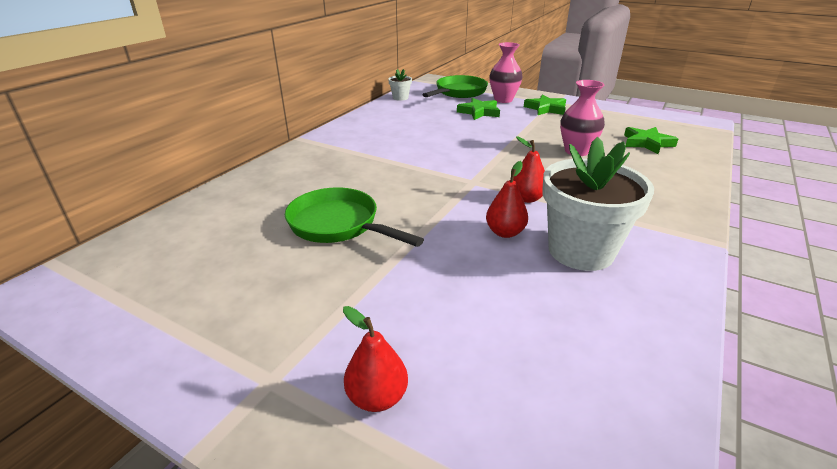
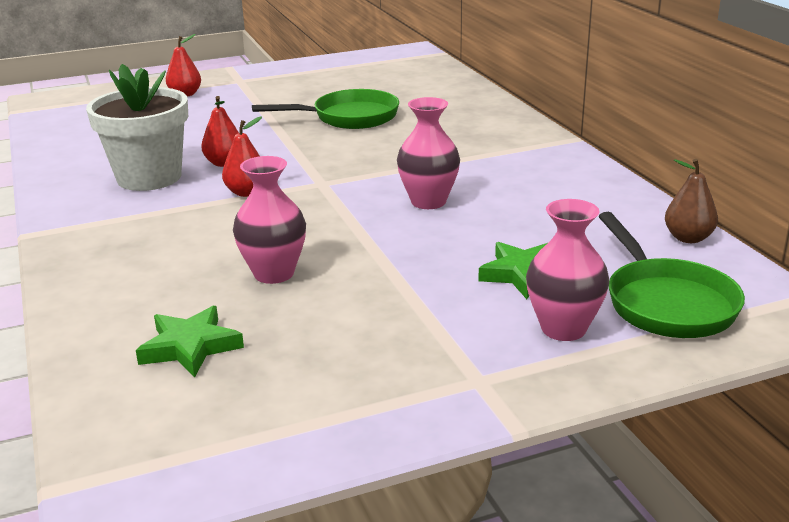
camera: 130 degrees right, 5 degrees down
(400, 98) = (688, 238): white flower pot -> brown pear
(446, 146) = (428, 202): none -> pink vase
(546, 109) = (456, 347): green star -> none

